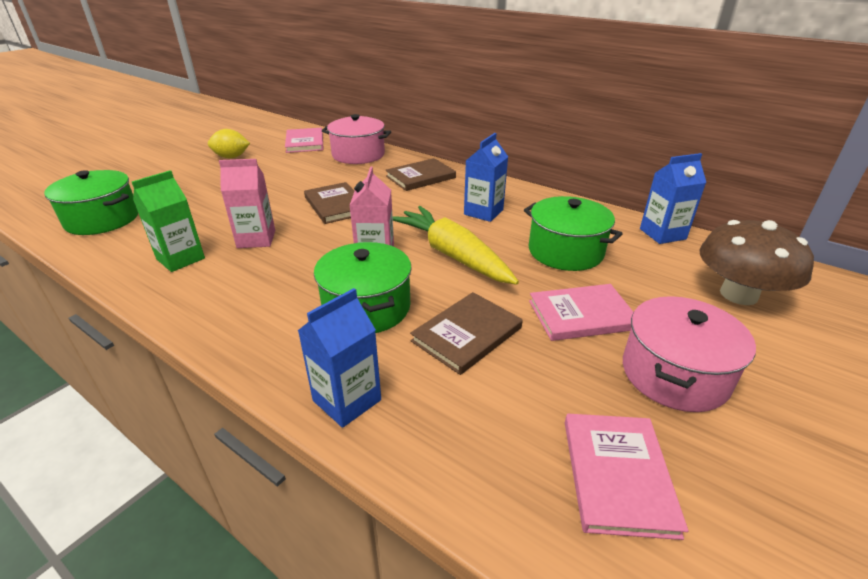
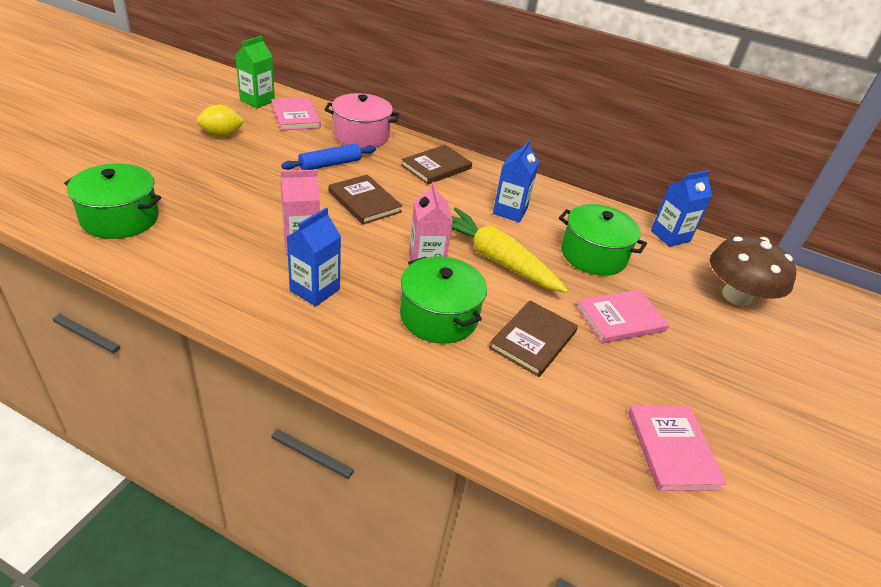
camera: 15 degrees left, 5 degrees up
(180, 259) = (235, 267): green carton -> green carton (257, 101)
(318, 176) = (330, 164): none -> blue rolling pin
(347, 400) = (455, 403): blue carton -> blue carton (315, 290)
(674, 374) = (698, 368): pink pot -> none

